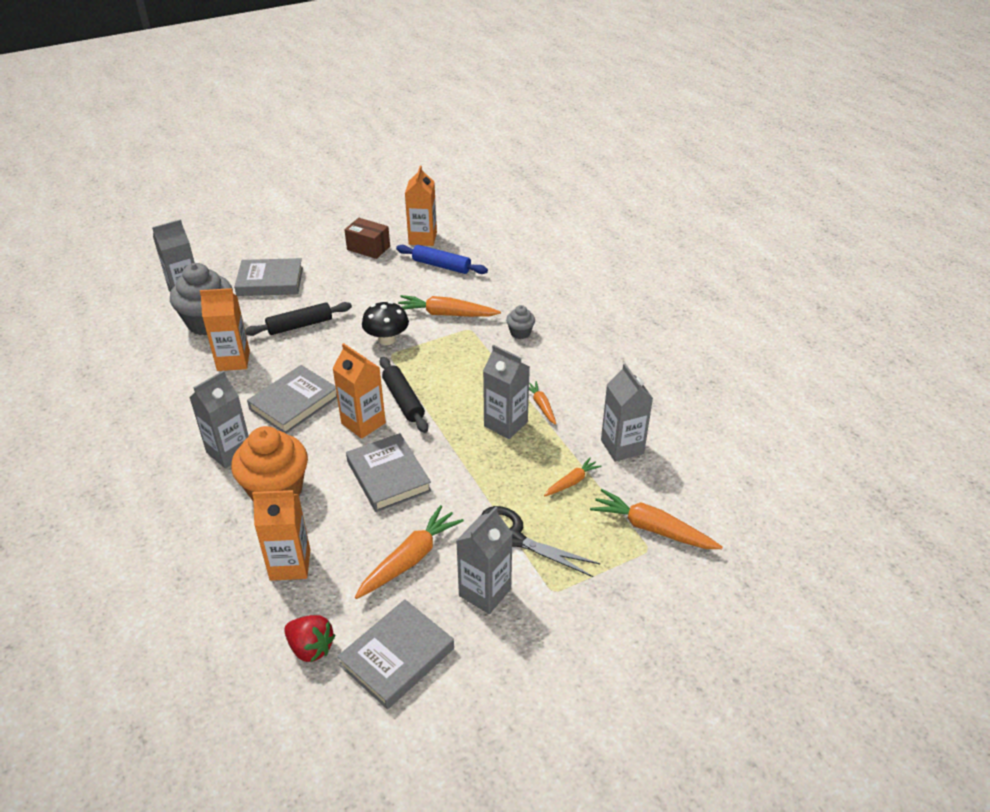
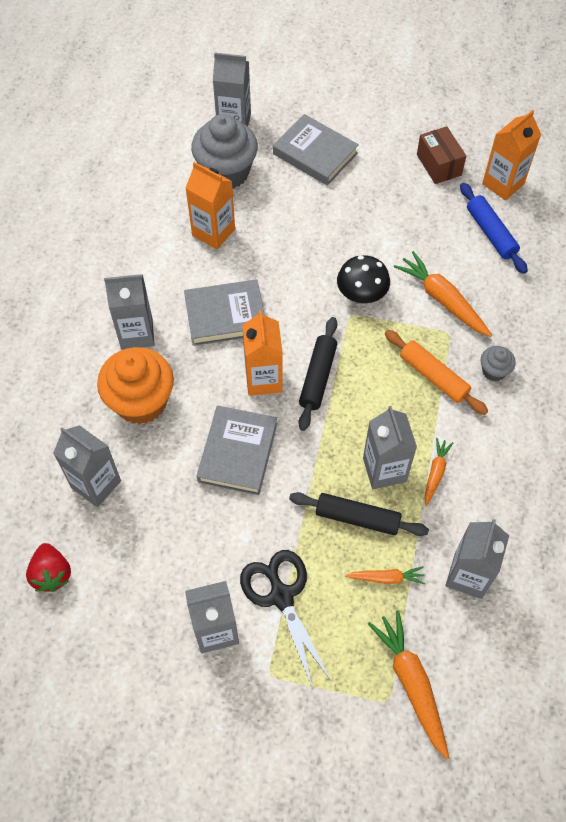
camera: 40 degrees right, 20 degrees up
(290, 565) = (96, 484): orange carton -> grey carton
(300, 325) = (299, 226): black rolling pin -> black rolling pin (357, 518)
(397, 657) = (103, 633): grey book -> none
(410, 559) = (186, 550): orange carrot -> none
(484, 356) = (433, 376): none -> orange rolling pin

